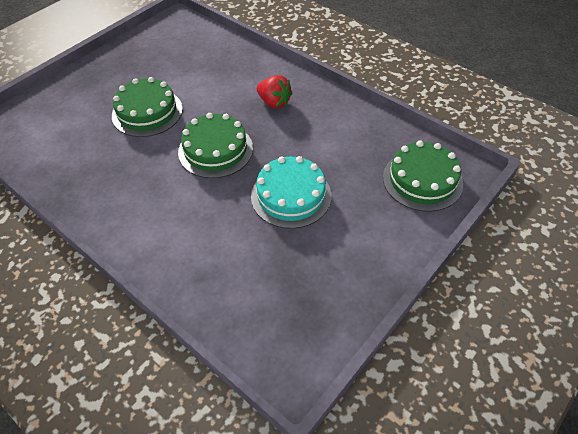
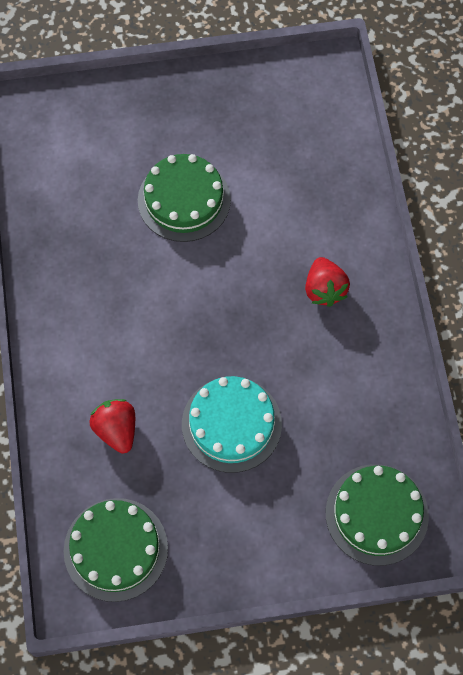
camera: 40 degrees right, 15 degrees up
(215, 150) = (209, 307): green cake -> green cake (116, 549)
(220, 250) = (116, 430): none -> red strawberry

